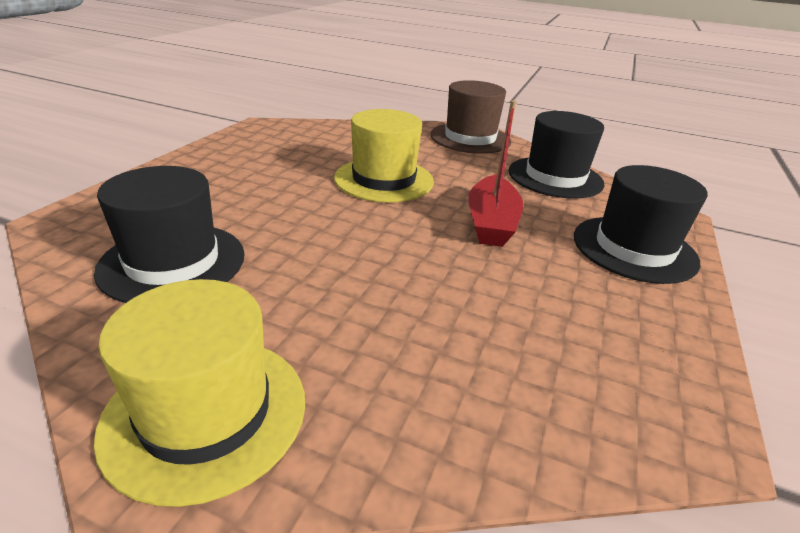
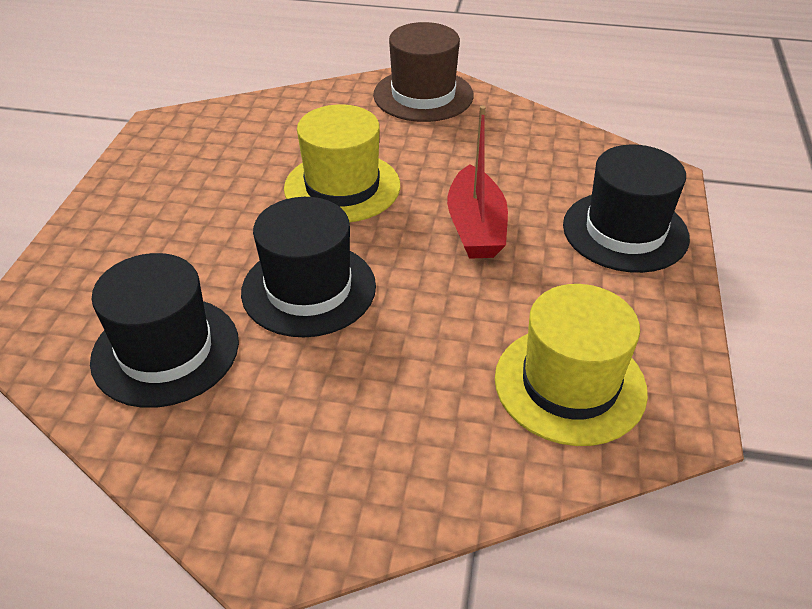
camera: 10 degrees left, 10 degrees up
(206, 413) = (281, 495): yellow hat -> yellow hat (570, 384)
(555, 177) = (533, 142): black hat -> black hat (309, 289)

